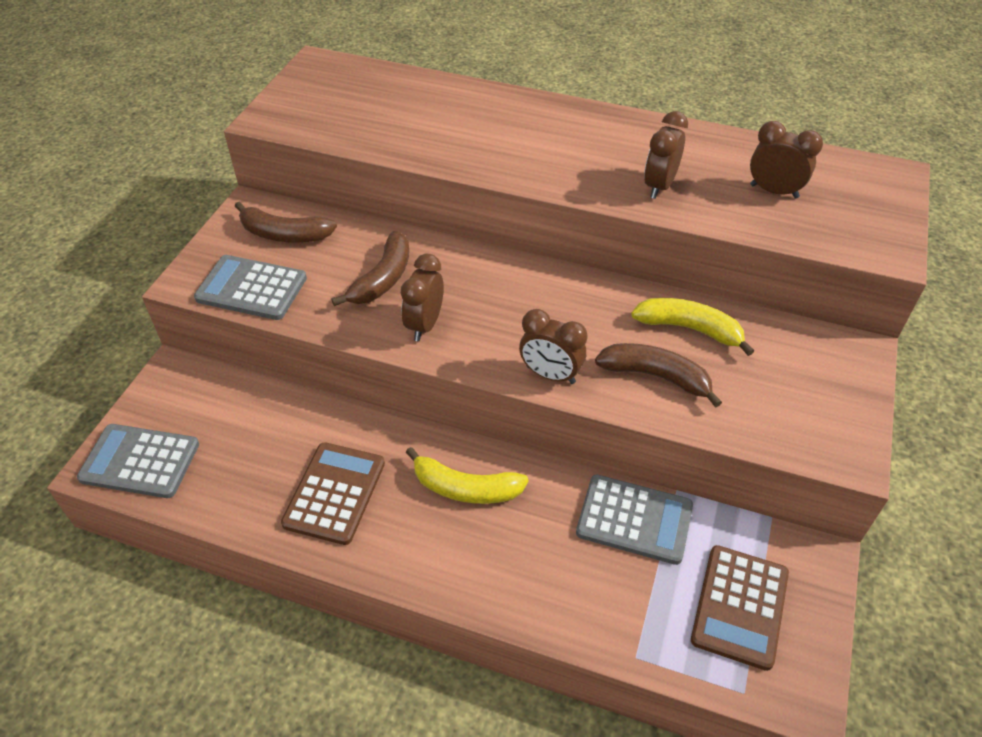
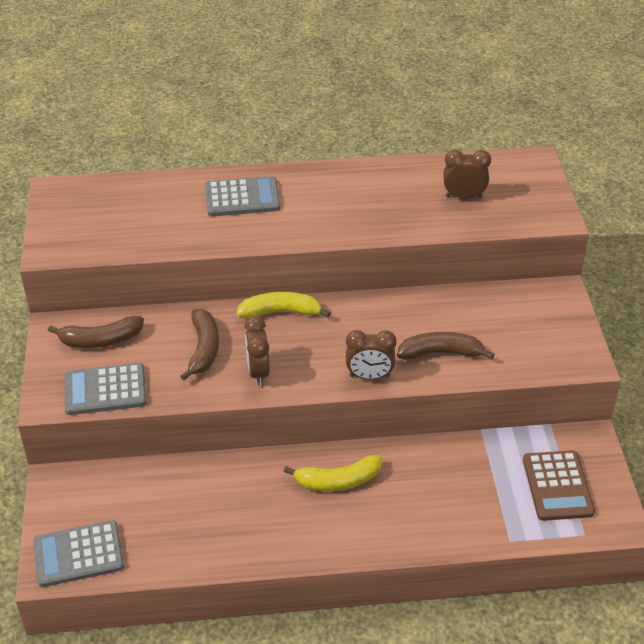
camera: 25 degrees left, 5 degrees down
(334, 493) = (245, 519): brown calculator -> none
(634, 519) = (464, 458): grey calculator -> grey calculator (242, 197)
(659, 186) = (385, 216): brown clock -> none
(689, 329) = (445, 313): yellow banana -> yellow banana (280, 312)

